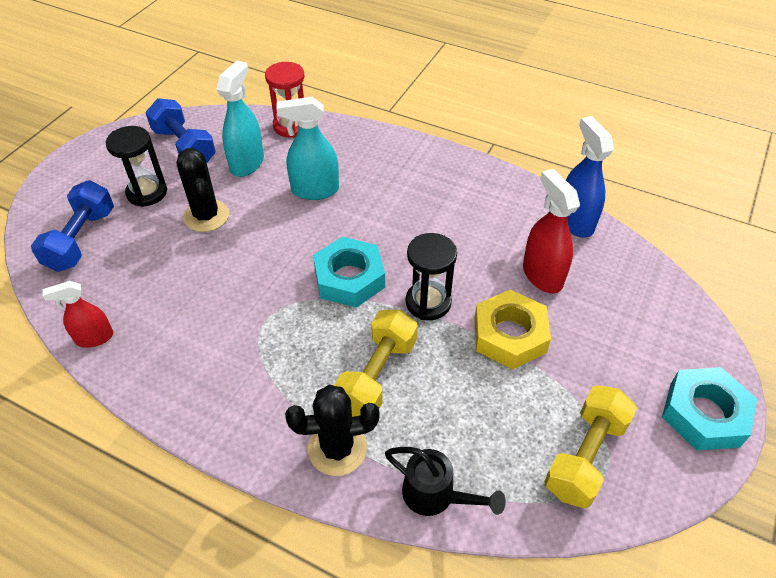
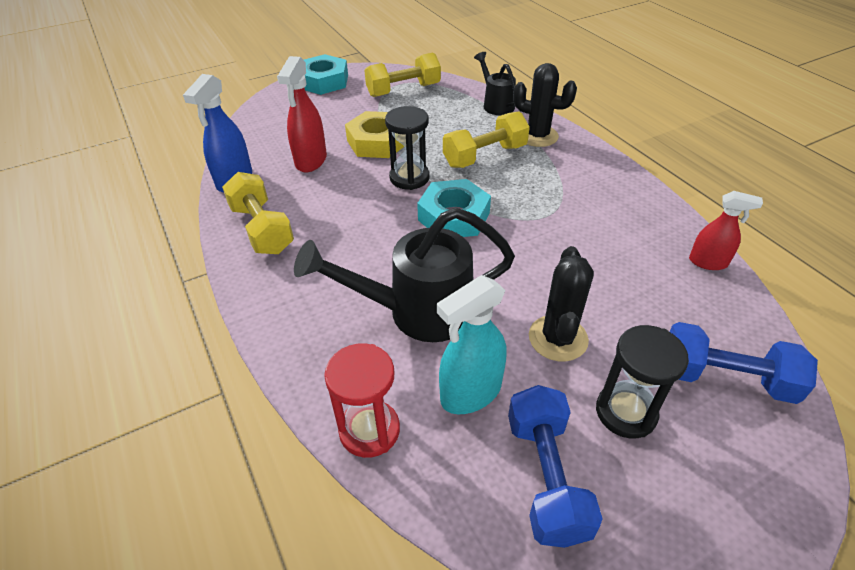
camera: 145 degrees left, 5 degrees down
(81, 239) = (725, 378): blue dumbbell -> blue dumbbell turned 60 degrees clockwise
(314, 190) = (417, 312): turquoise spray bottle -> black watering can
(490, 194) = (262, 229): none -> yellow dumbbell

